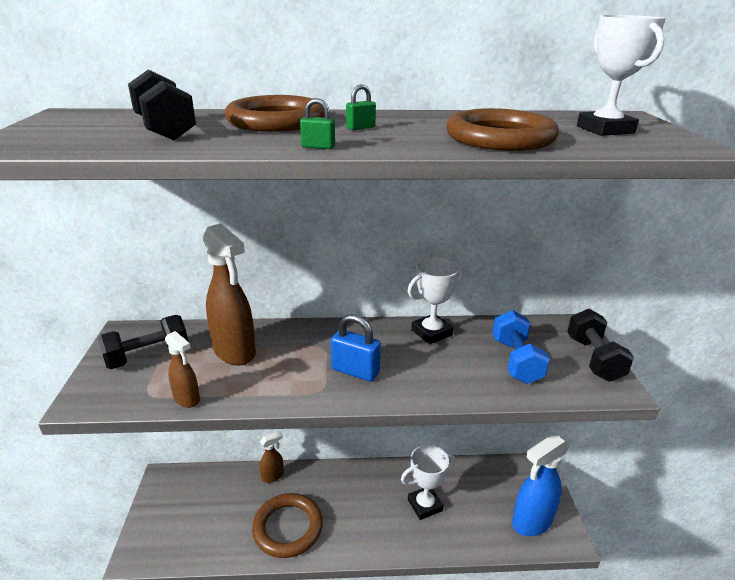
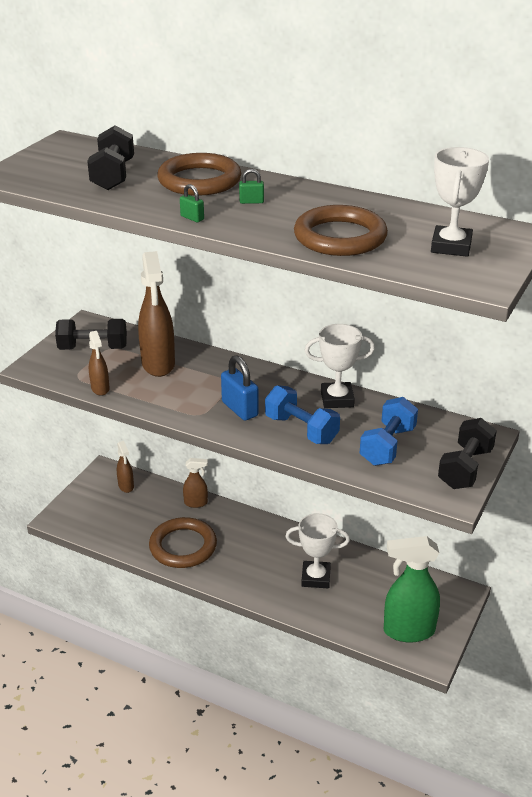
camera: 30 degrees right, 5 degrees up
(194, 486) = (126, 486): none -> brown spray bottle
(430, 372) = (301, 429): none -> blue dumbbell
(531, 522) = (408, 631): blue spray bottle -> green spray bottle

